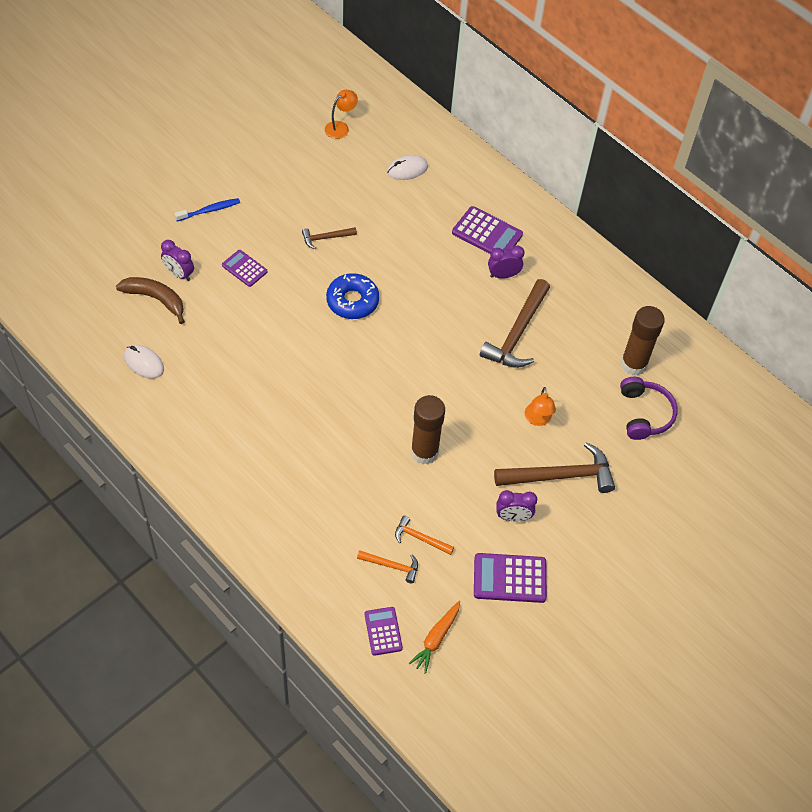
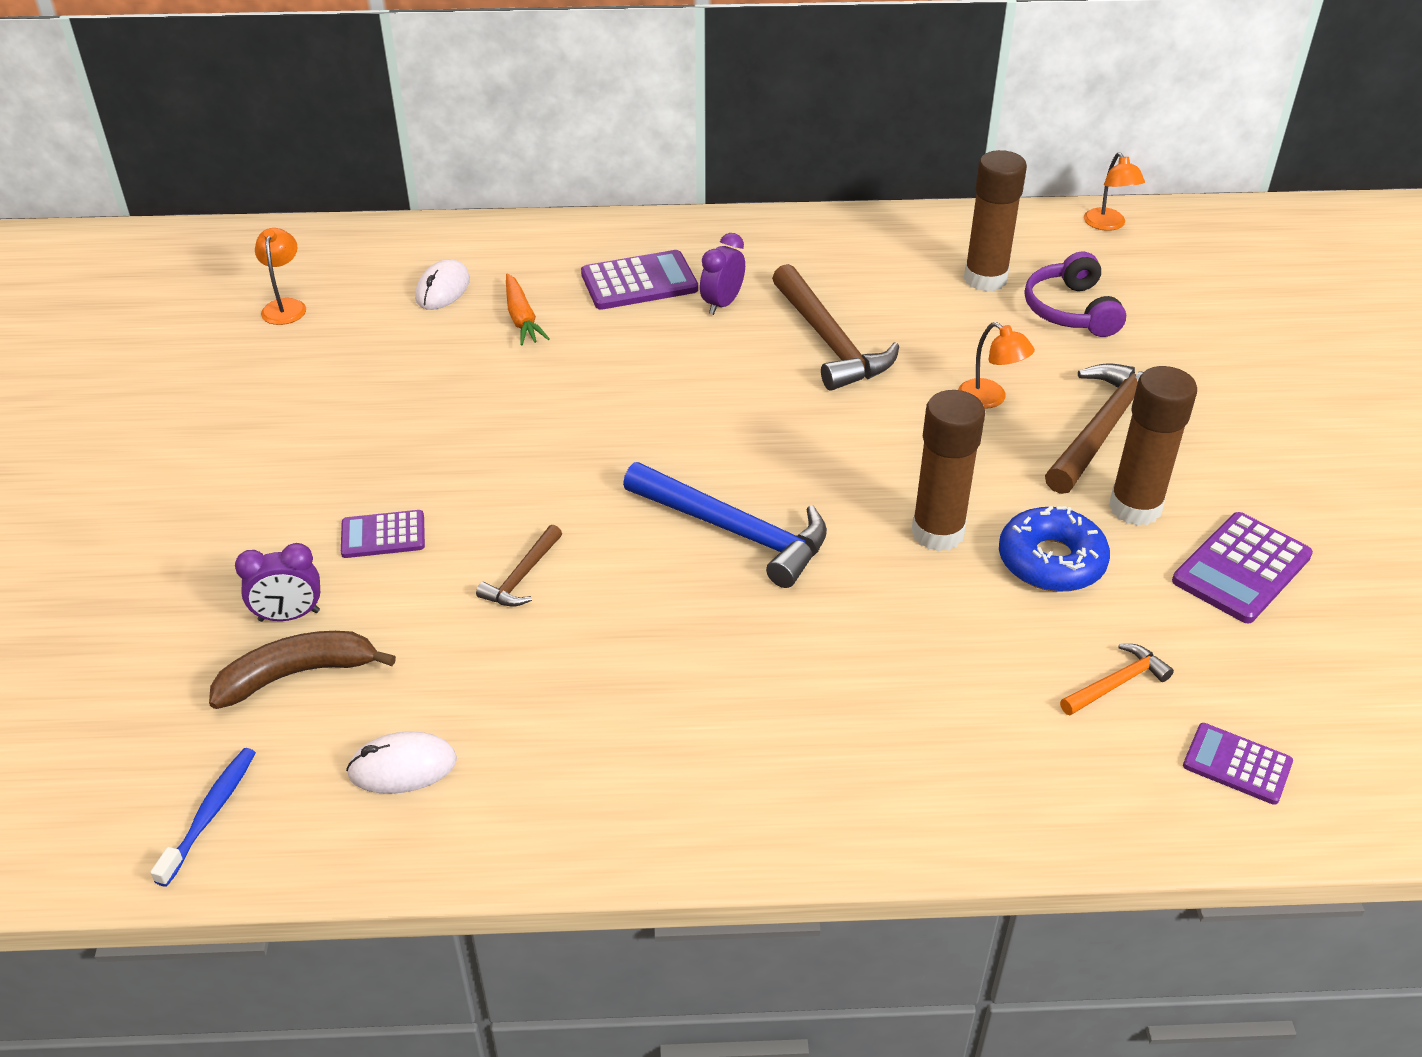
camera: 45 degrees left, 15 degrees down
(209, 210) = (224, 512): blue toothbrush -> blue toothbrush (210, 814)
(326, 238) = (447, 422): brown hammer -> brown hammer (522, 576)
(352, 301) = (590, 457): blue donut -> blue donut (1051, 561)
(356, 381) = (735, 531): none -> blue hammer
(420, 538) = (1090, 622): orange hammer -> none
(436, 639) = (1296, 709): orange carrot -> orange carrot (522, 318)
(513, 517) = (1135, 508): purple clock -> brown glue stick
(644, 414) = (1071, 310): purple headphones -> purple headphones turned 135 degrees counterclockwise
(741, 389) = (1108, 225): none -> orange lamp

